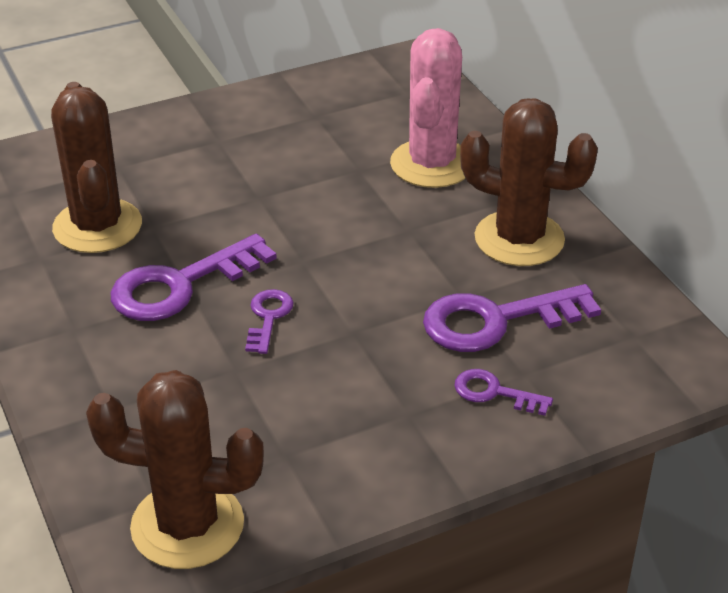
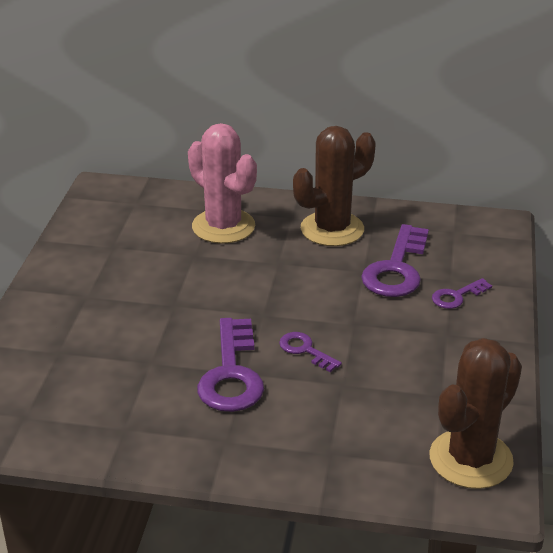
camera: 55 degrees left, 5 degrees down
(97, 226) = (120, 387): brown cactus -> none

